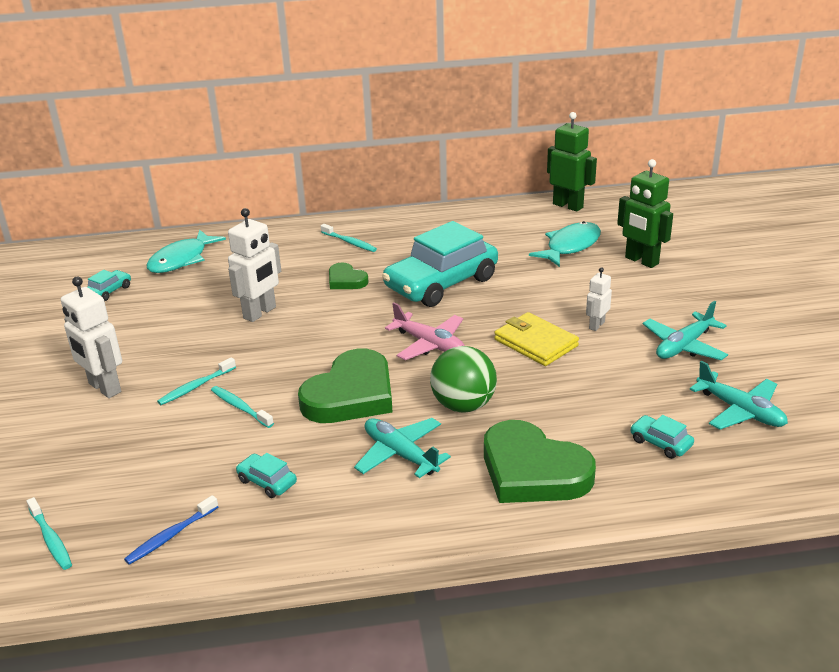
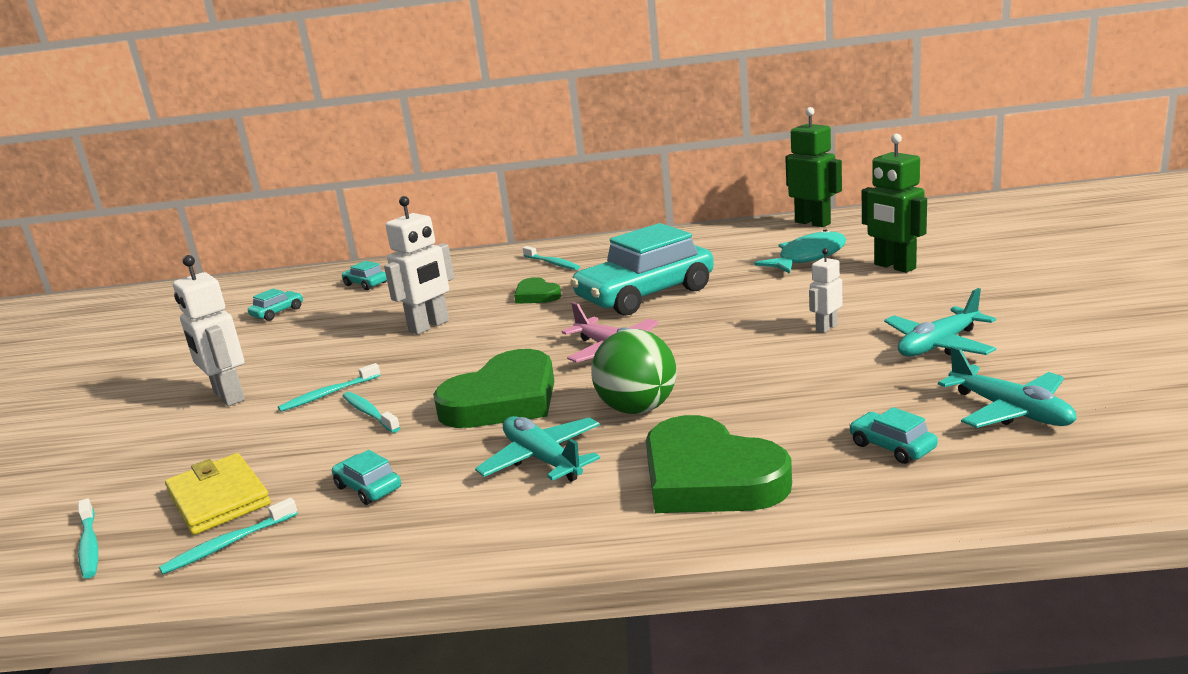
camera: 10 degrees right, 10 degrees down
(171, 536) = (228, 544): blue toothbrush -> turquoise toothbrush
(182, 259) = (366, 284): turquoise fish -> turquoise car
(535, 343) = (745, 346): yellow wallet -> yellow wallet (219, 498)

